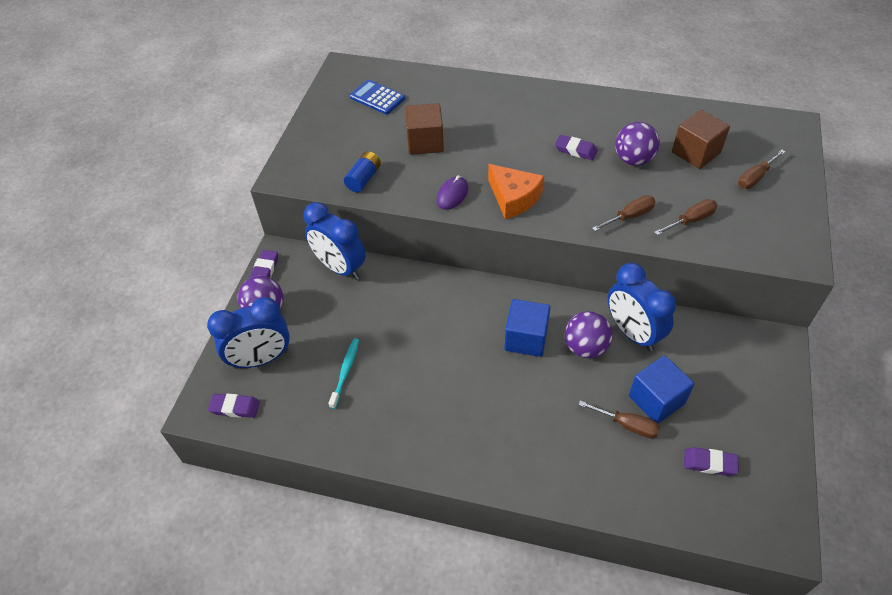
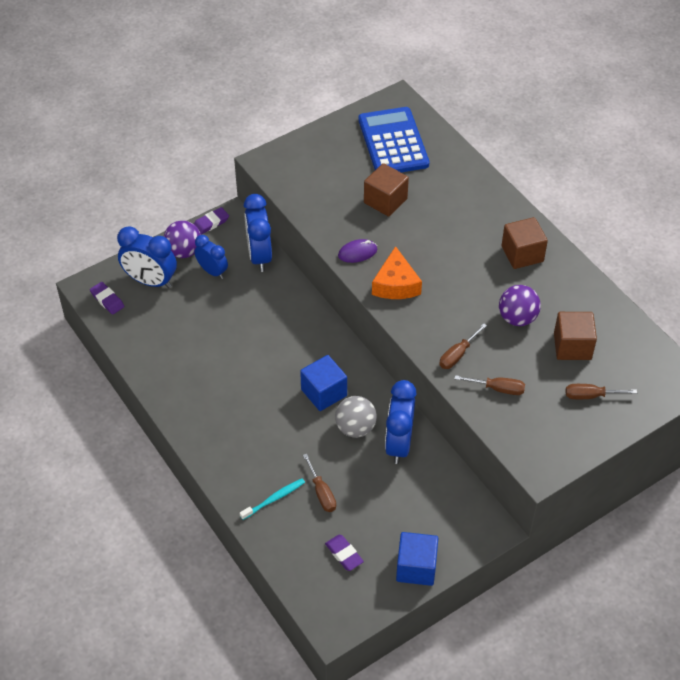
camera: 40 degrees right, 0 degrees up
(312, 309) = (212, 271): none -> blue clock
(345, 372) = (190, 327): turquoise toothbrush -> turquoise toothbrush (274, 499)
(364, 179) = (313, 200): blue battery -> none
(377, 98) = (393, 142): blue calculator -> blue calculator, size x1.80
(575, 150) = (484, 281): purple eraser -> none
(576, 114) = (522, 254): none -> brown cube
(585, 347) = (355, 428): purple ball -> grey ball
(629, 216) = (458, 354): brown screwdriver -> brown screwdriver turned 120 degrees clockwise
(656, 400) = (359, 494): blue cube -> blue cube (416, 567)

